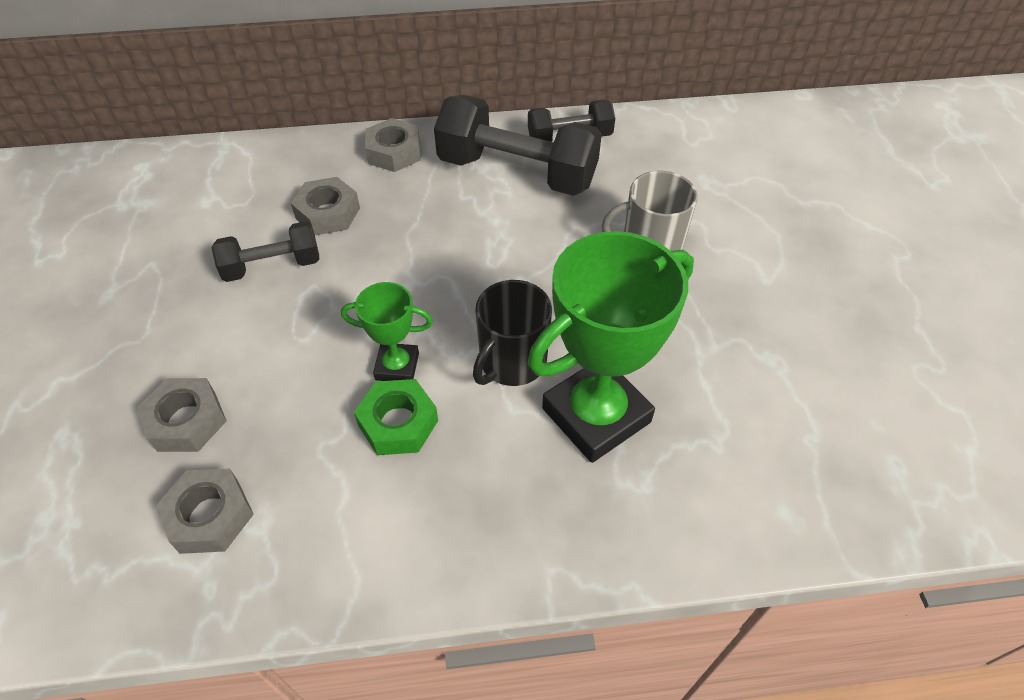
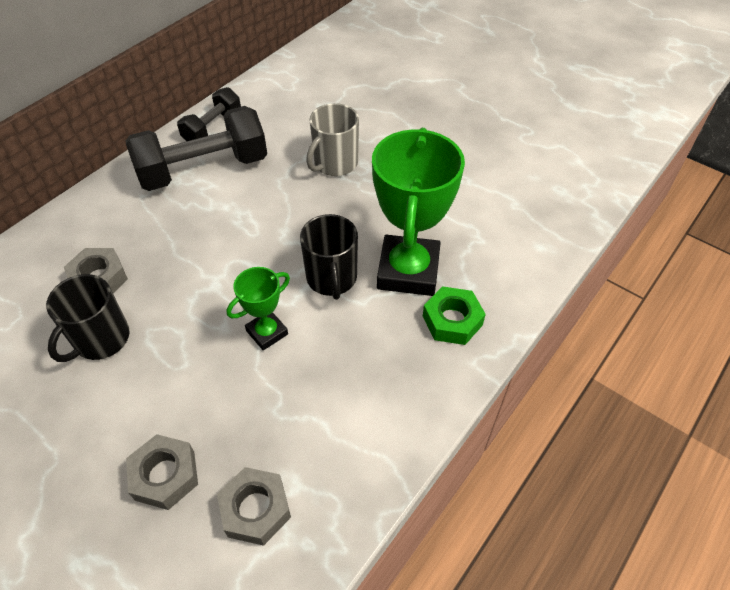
camera: 45 degrees left, 0 degrees up
(272, 266) = (100, 339): black dumbbell -> black mug
(394, 152) = (99, 209): grey nut -> none
(398, 423) = (307, 361): green nut -> green nut (452, 320)

